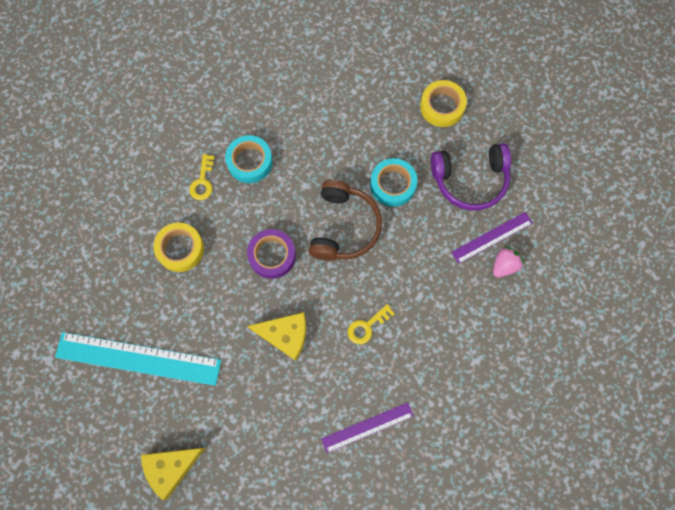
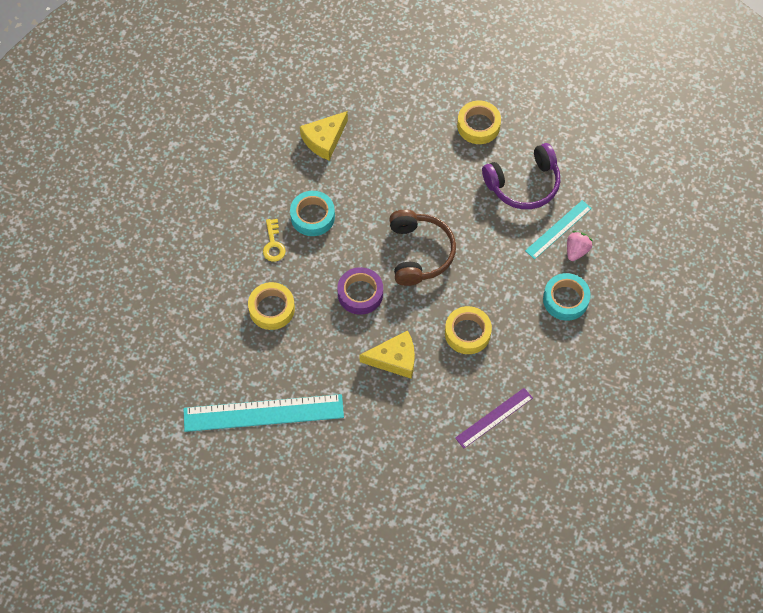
camera: 15 degrees left, 10 degrees down
(171, 467) = (325, 497): yellow cheese -> yellow cheese (324, 140)
(367, 326) = (467, 333): yellow key -> yellow tape
(393, 185) = (453, 205): turquoise tape -> turquoise tape (565, 299)
(492, 237) = (558, 229): purple ruler -> turquoise ruler

